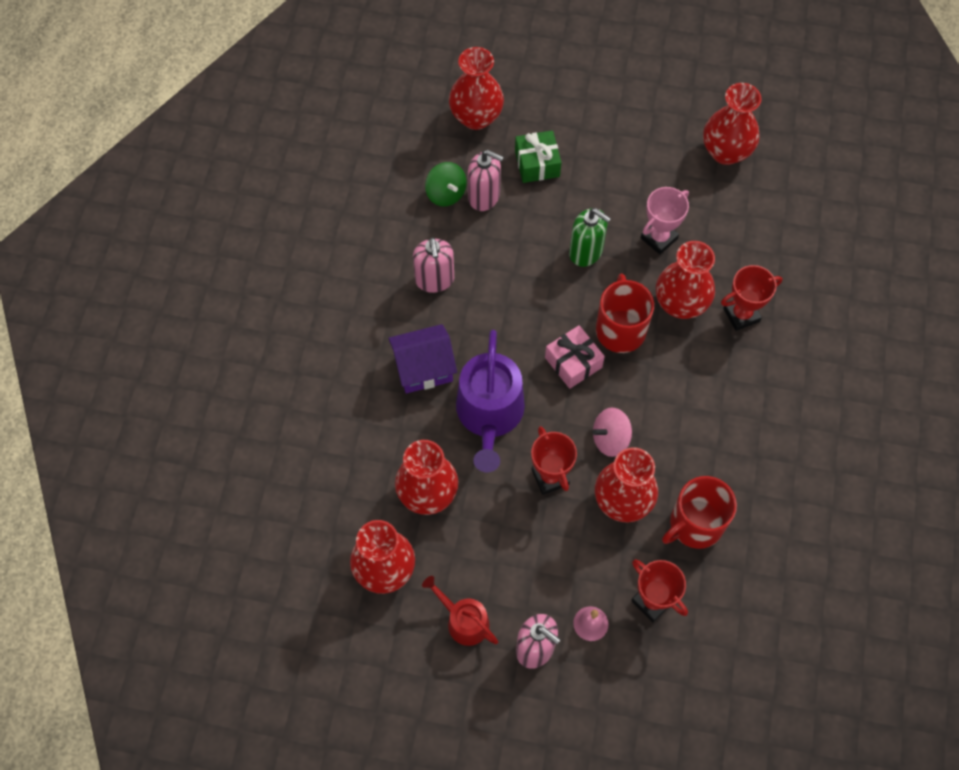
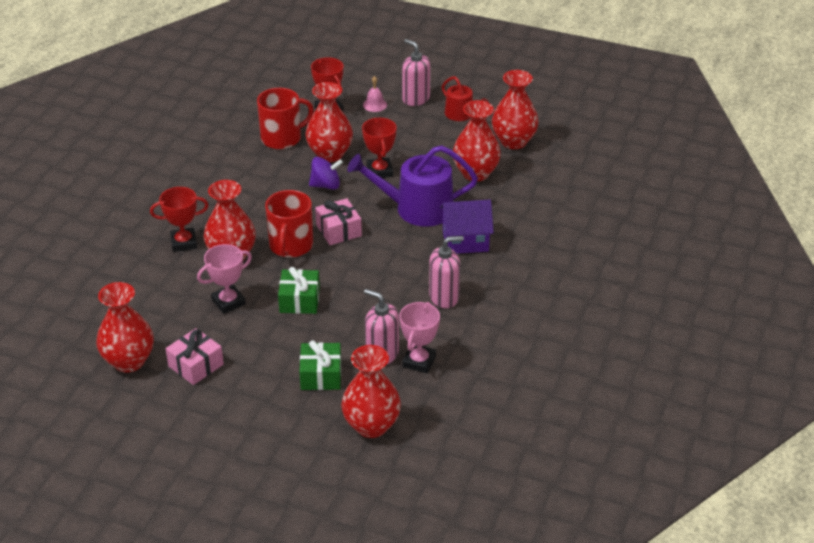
camera: 170 degrees left, 25 degrees down
(434, 280) = (444, 297): pink soap dispenser -> pink soap dispenser turned 75 degrees clockwise
(446, 193) = (419, 361): green spinning top -> pink trophy
(489, 414) = (417, 208): purple watering can -> purple watering can turned 105 degrees counterclockwise
(586, 252) = (299, 300): green soap dispenser -> green gift
(610, 439) = (326, 185): pink spinning top -> purple spinning top
(660, 157) = (196, 365): none -> pink gift

